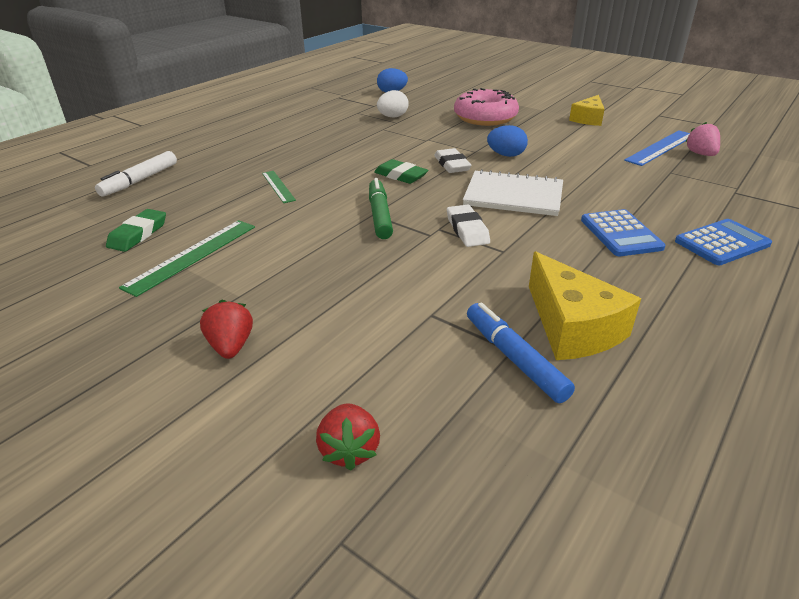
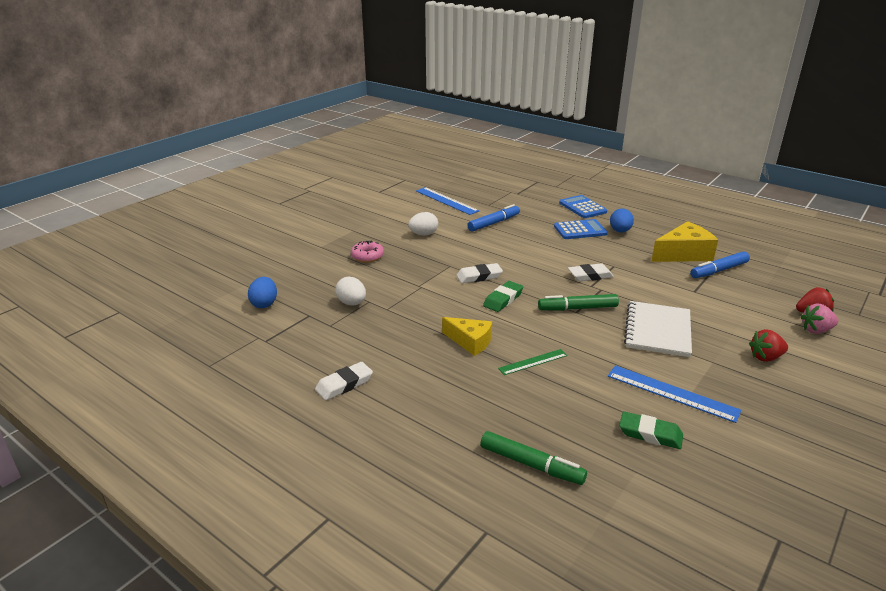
camera: 90 degrees left, 5 degrees down
(140, 180) = (530, 464): white marker -> green marker
(192, 255) = (672, 393): green ruler -> blue ruler
(273, 121) = (344, 384): none -> white eraser
(485, 117) = (367, 256): pink donut -> pink donut, size x0.54
(506, 155) = (459, 253): blue egg -> blue egg (620, 231)
(513, 196) = (534, 256): white notebook -> white notebook (658, 330)
(549, 138) = (423, 234): none -> white egg
(588, 119) = (382, 216): yellow cheese -> yellow cheese (470, 342)
(606, 174) = (493, 223): none -> blue marker
(701, 154) = (458, 191): pink strawberry -> pink strawberry (816, 330)

